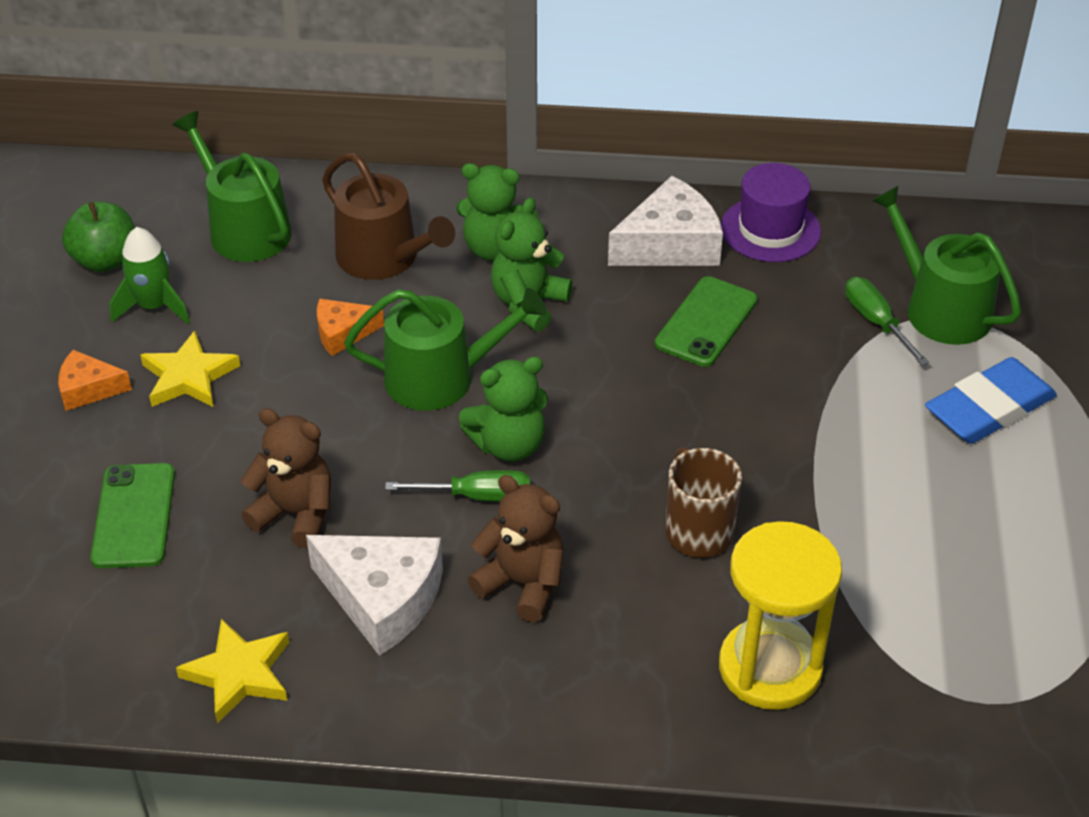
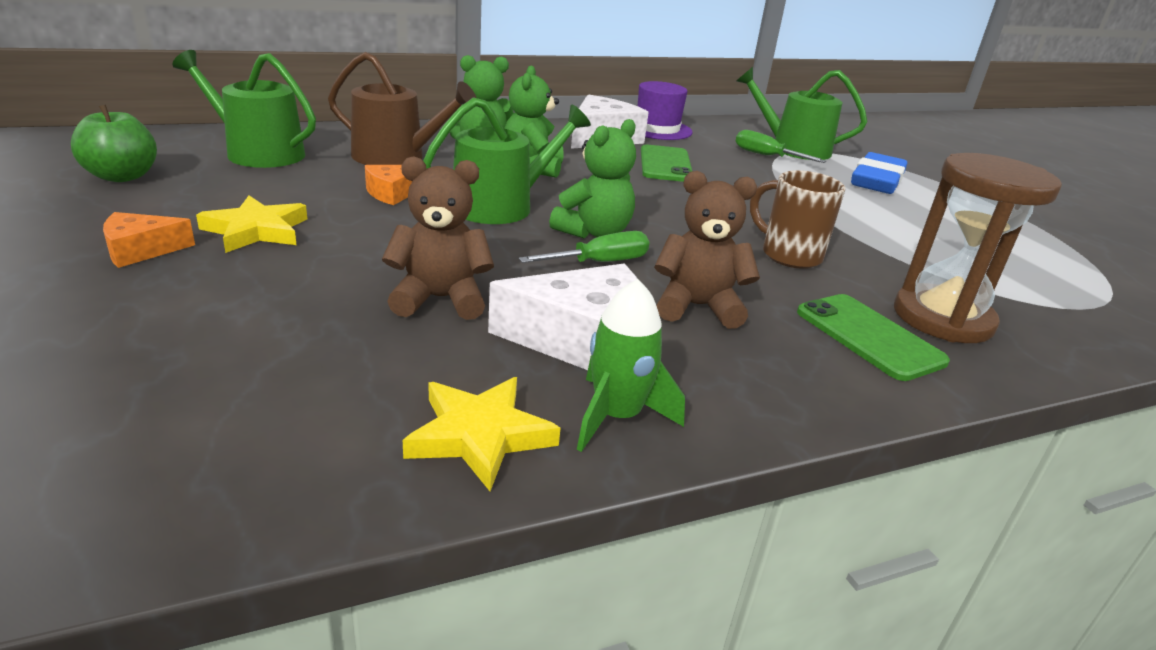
camera: 30 degrees left, 15 degrees down
(133, 516) = (250, 330): green phone -> green phone (868, 336)
(154, 306) = (191, 196): green rocket -> green rocket (617, 416)
(770, 668) = (942, 318): yellow hourglass -> brown hourglass

